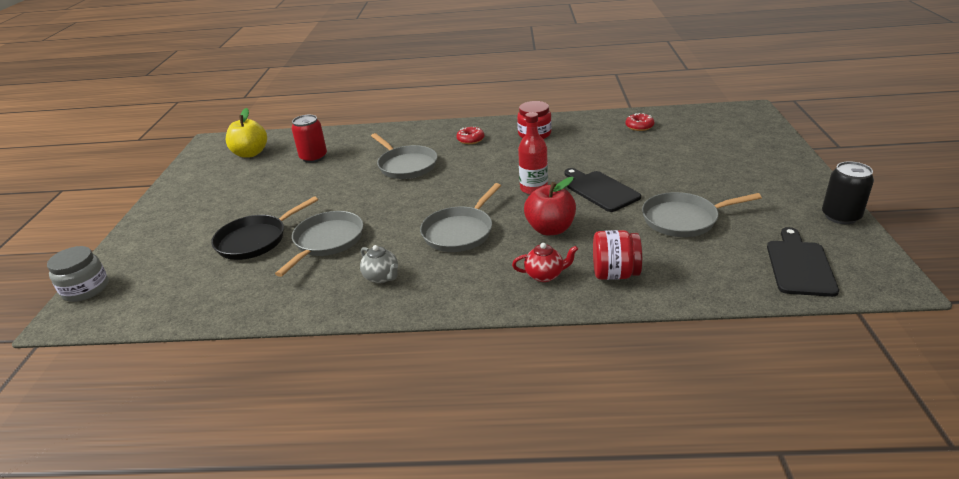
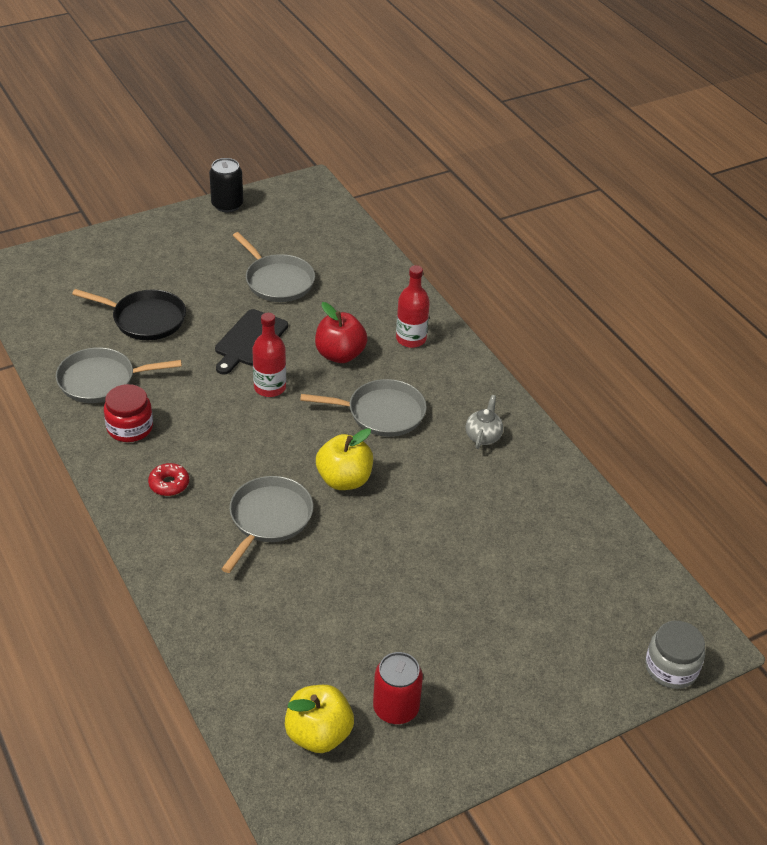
camera: 125 degrees left, 10 degrees up
(255, 240) = (499, 572): black pan -> black pan (145, 319)
(313, 157) = (293, 637): red can -> red can (396, 708)
(327, 241) = (460, 507): grey pan -> grey pan (101, 380)
(408, 199) = (344, 480): none -> yellow apple
(545, 275) = (411, 339): red teapot -> red bottle
(615, 274) = (383, 303): red jar -> none
(639, 126) = (76, 343): red donut -> none
(799, 265) = (313, 220): black cutting board -> none

